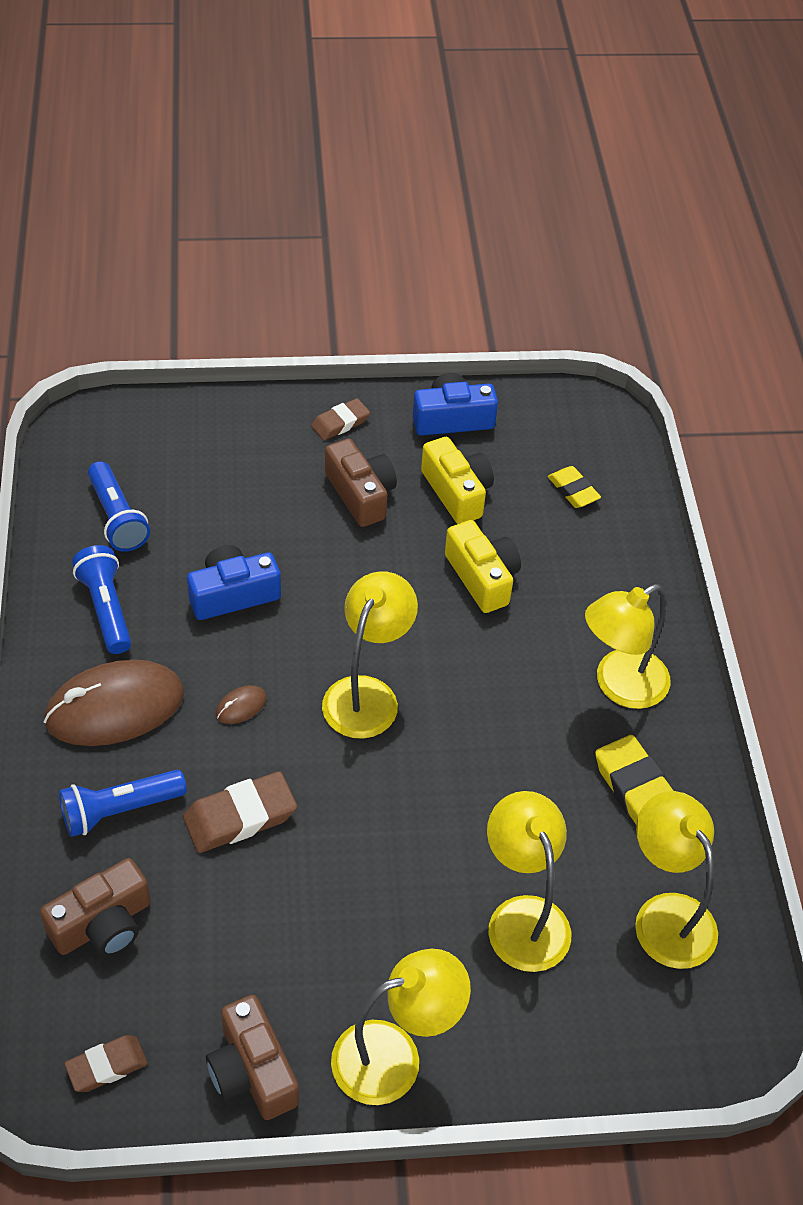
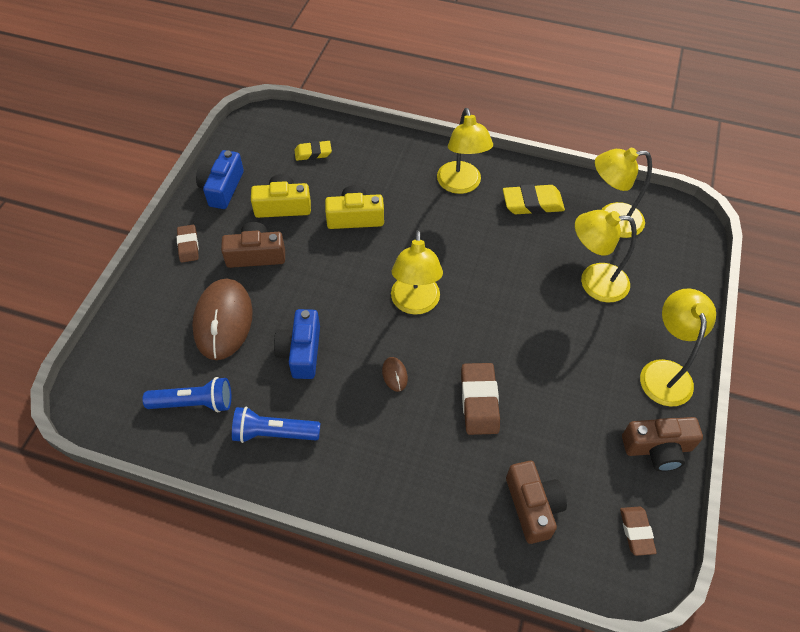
camera: 65 degrees left, 5 degrees up
(115, 707) = (363, 451): brown mouse -> brown mouse (223, 321)
(119, 810) = (448, 471): blue flashlight -> none
(367, 694) = (415, 304): yellow lamp -> yellow lamp turned 135 degrees counterclockwise

